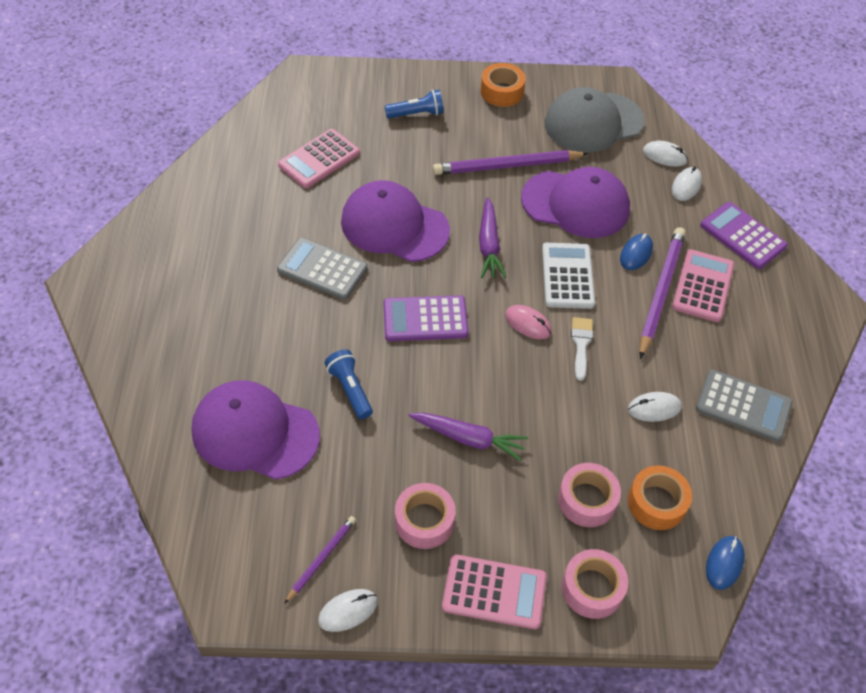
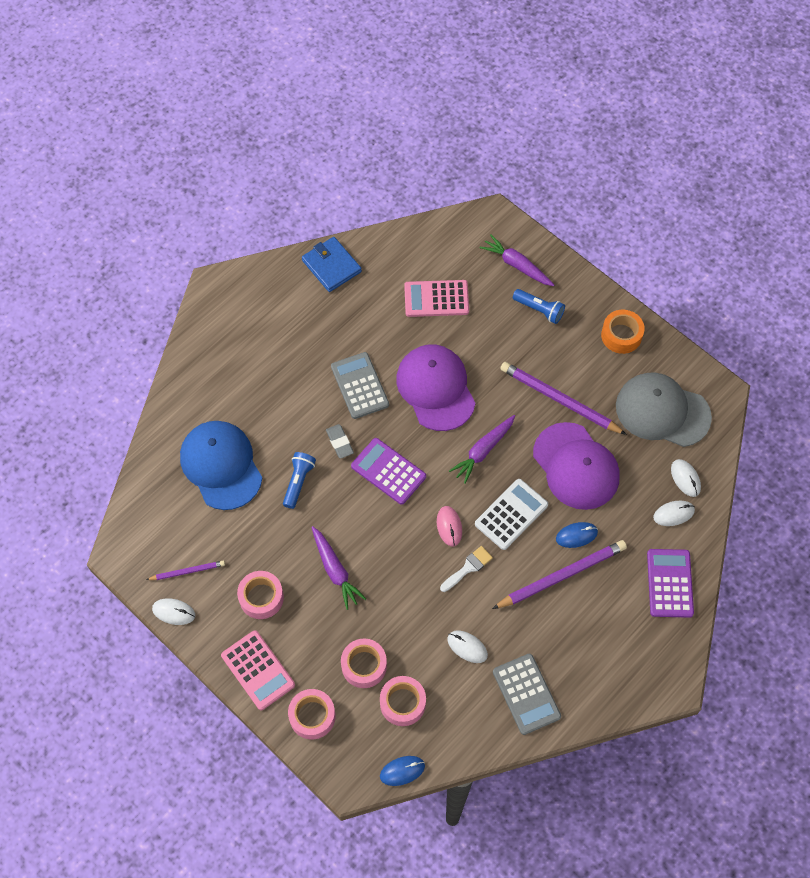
camera: 45 degrees right, 10 degrees up
(191, 193) = (331, 266): none -> blue wallet
(255, 432) = (221, 465): purple cap -> blue cap
(354, 328) = (339, 442): none -> grey eraser
(361, 94) = (516, 265): none -> purple carrot
(656, 503) = (402, 703): orange tape -> pink tape
(703, 286) = (596, 595): pink calculator -> none

